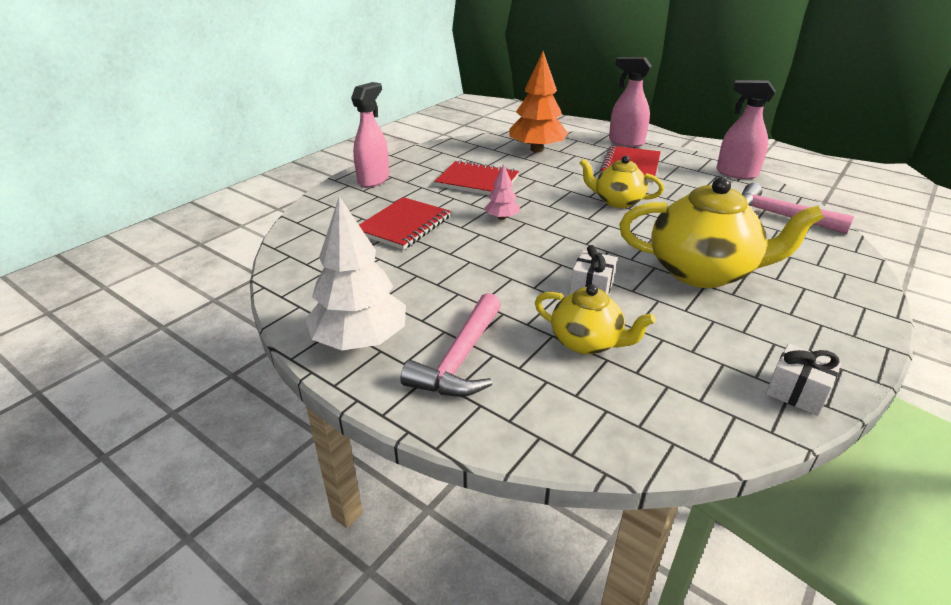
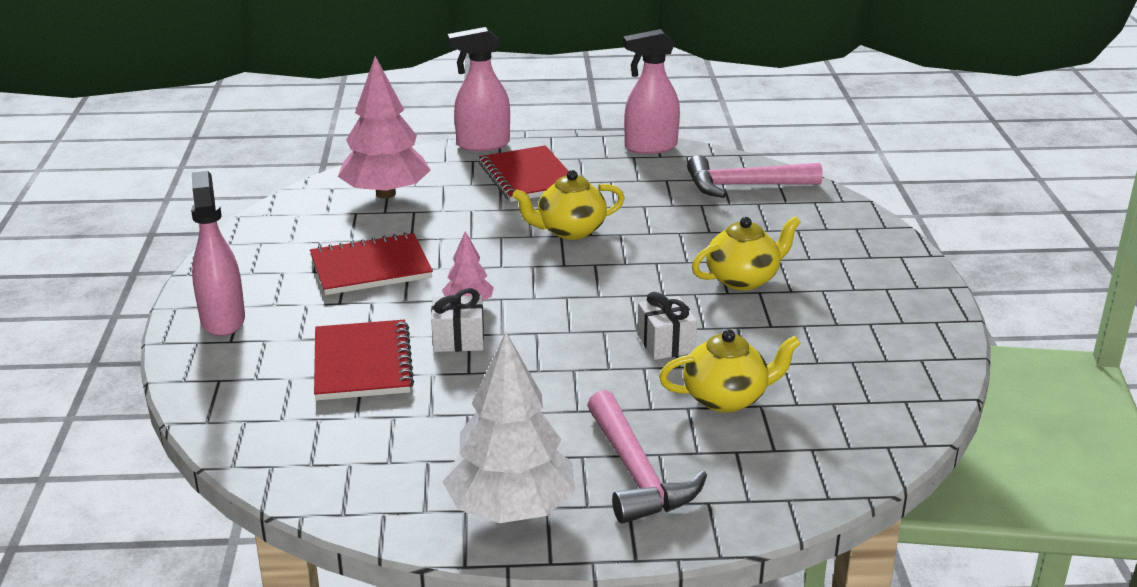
camera: 40 degrees left, 5 degrees down
(536, 150) = (385, 194): orange tree -> pink tree
(702, 272) = (743, 279): yellow teapot -> yellow teapot, size x0.58
(796, 392) = (927, 358): white gift -> white gift (458, 339)

